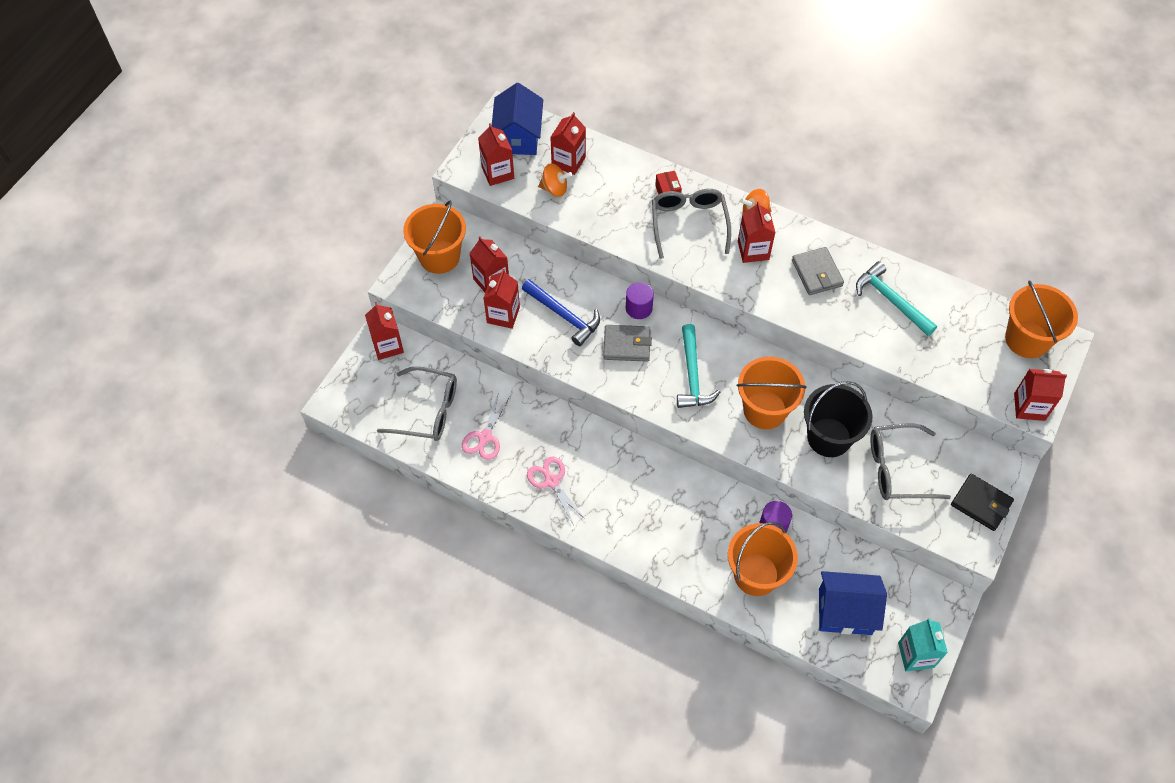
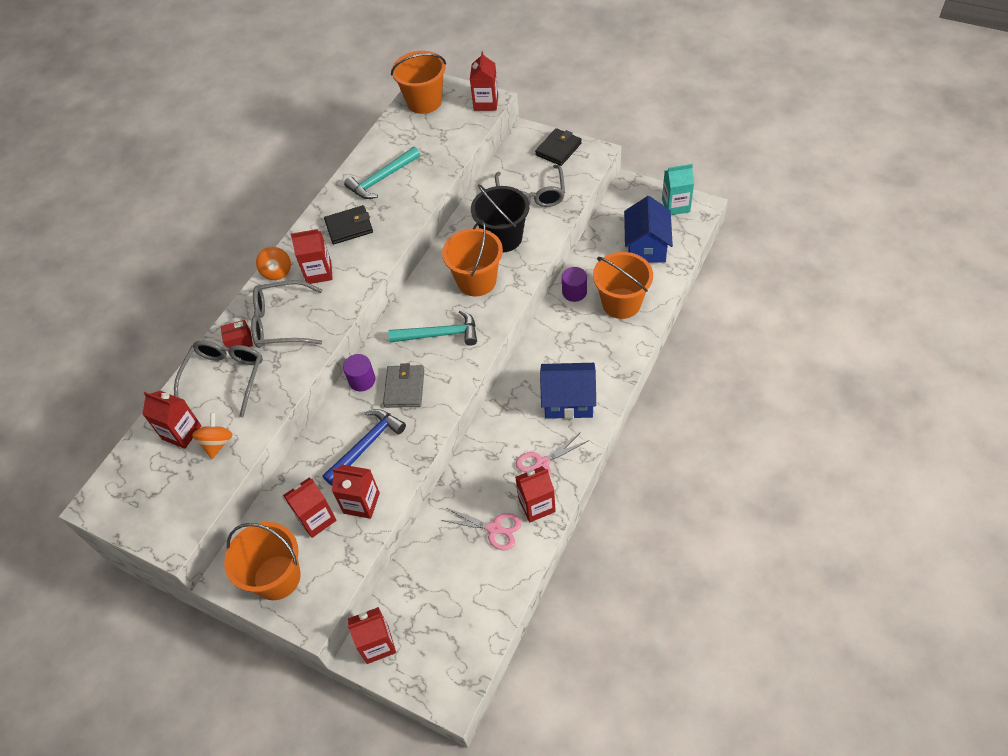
camera: 85 degrees left, 5 degrees down
(427, 410) = (463, 591): grey glasses -> grey glasses (225, 378)
(498, 173) = (184, 503): red carton -> red carton (536, 505)
(518, 137) = (135, 485): blue house -> blue house (568, 401)
(816, 273) = (349, 227): grey wallet -> black wallet

